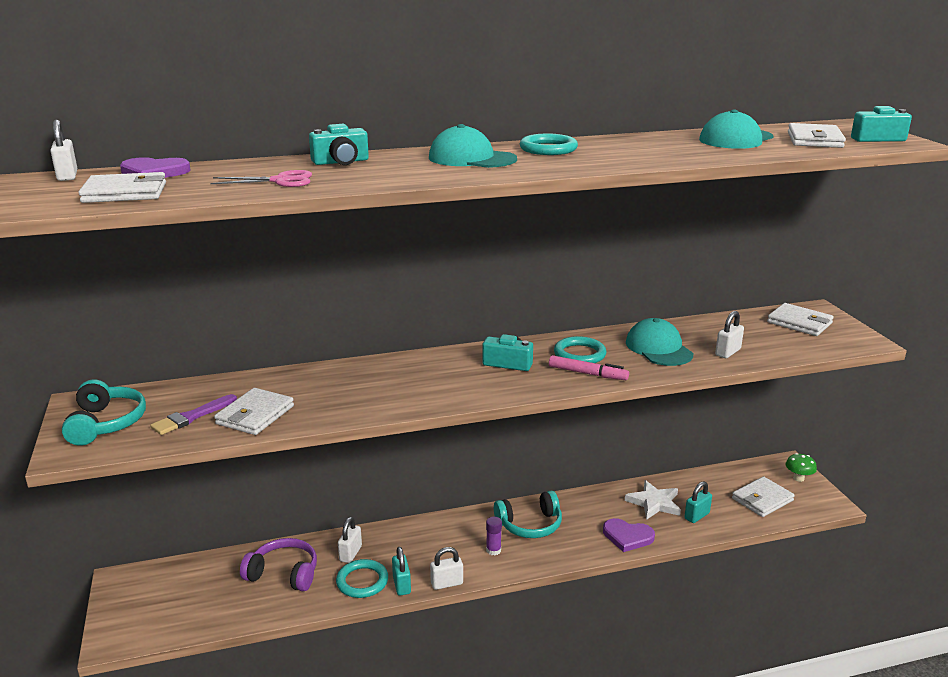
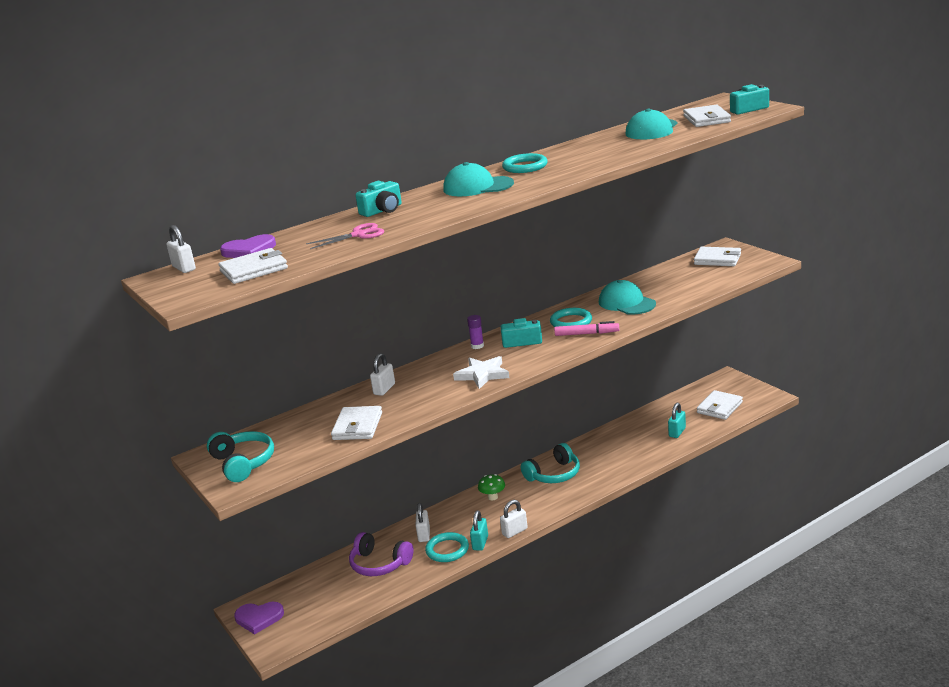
camera: 15 degrees left, 0 degrees up
(192, 417) = (308, 440): purple brush -> none
(283, 574) = (379, 564): purple headphones -> purple headphones turned 150 degrees counterclockwise
(401, 585) = (480, 543): turquoise padlock -> turquoise padlock turned 45 degrees clockwise
(493, 550) = (536, 499): purple glue stick -> purple glue stick (477, 346)
(627, 536) = (633, 461): purple heart -> purple heart (259, 618)
(654, 503) = (640, 432): white star -> white star (482, 374)
(727, 352) = (678, 293): white padlock -> white padlock (384, 389)
(798, 478) = (739, 385): green mushroom -> green mushroom (493, 497)

